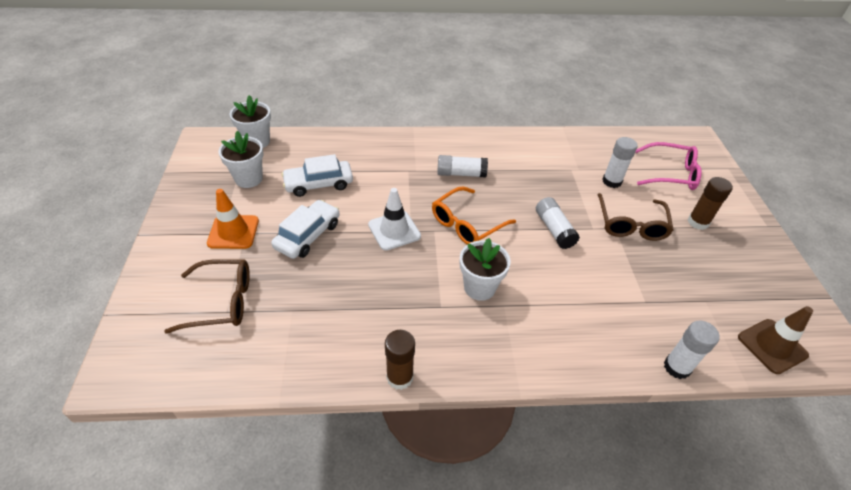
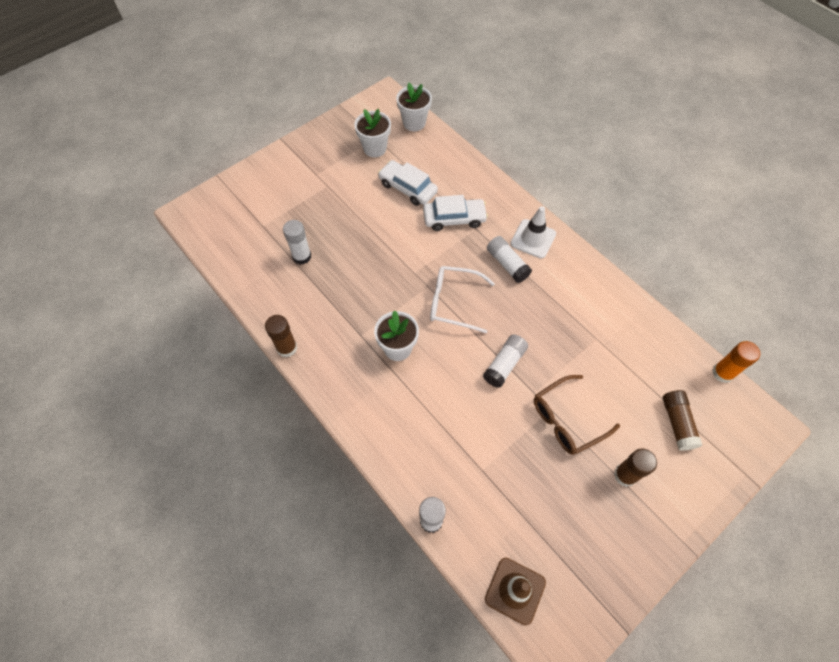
camera: 55 degrees right, 15 degrees up
(221, 302) = (267, 218): brown glasses -> none
(233, 232) = (322, 179): orange traffic cone -> none
(308, 235) = (355, 219): white car -> white car (454, 219)
(394, 230) = (405, 262): white traffic cone -> white traffic cone (533, 239)
(467, 224) = (454, 302): orange glasses -> white glasses
(612, 181) = (612, 378): white glue stick -> white glue stick (302, 256)
(644, 133) = (722, 373): none -> orange glue stick
(670, 174) = (677, 423): pink glasses -> brown glue stick

